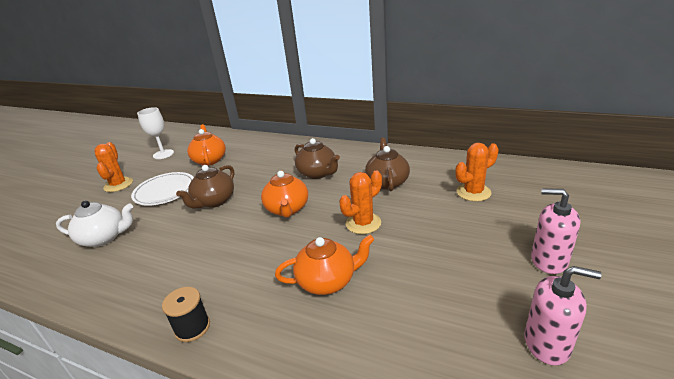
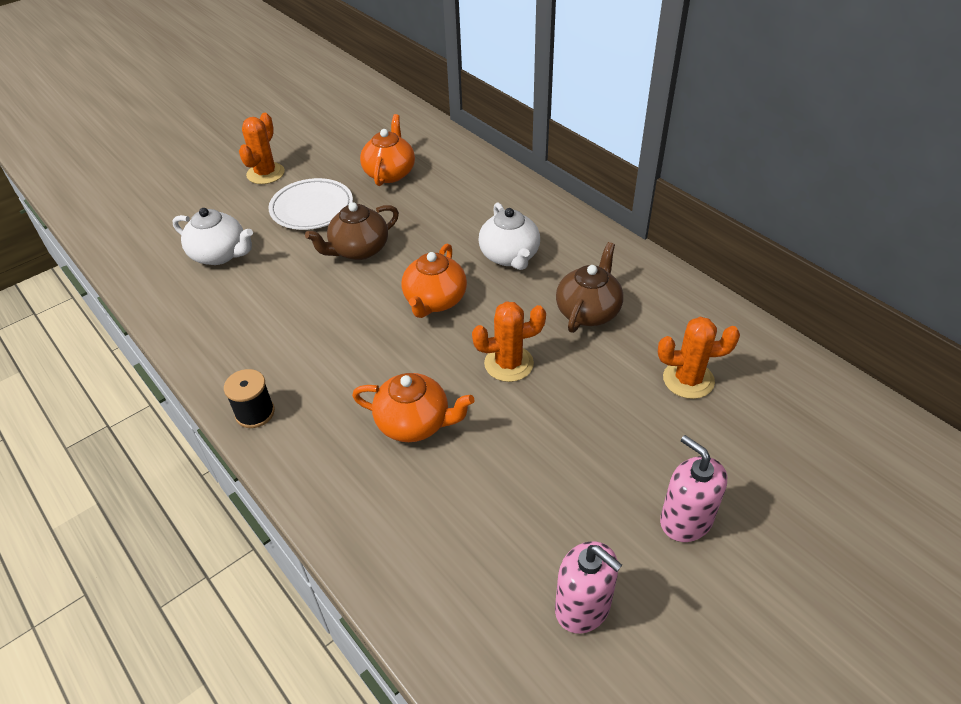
camera: 25 degrees right, 15 degrees up
(163, 154) = (339, 138): white goblet -> none
(318, 173) = (510, 256): brown teapot -> white teapot

